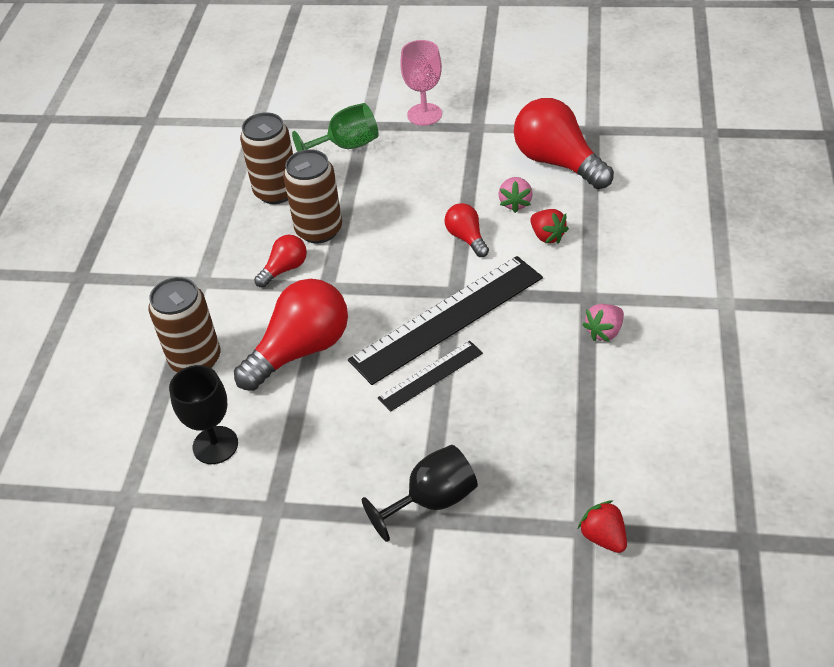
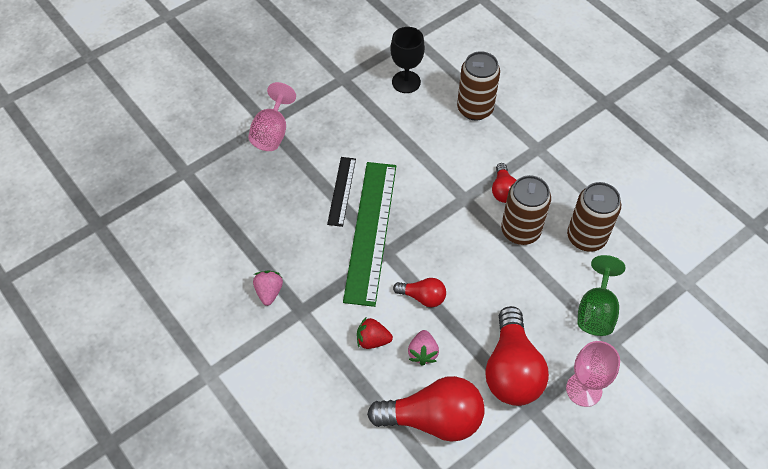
camera: 130 degrees right, 10 degrees up
(301, 350) = (428, 153): red light bulb -> red light bulb (511, 370)
(432, 500) = (272, 132): black goblet -> pink goblet
(447, 318) = (371, 231): black ruler -> green ruler
(515, 203) = (423, 353): pink strawberry -> pink strawberry turned 135 degrees counterclockwise
(603, 537) = (172, 175): red strawberry -> none

